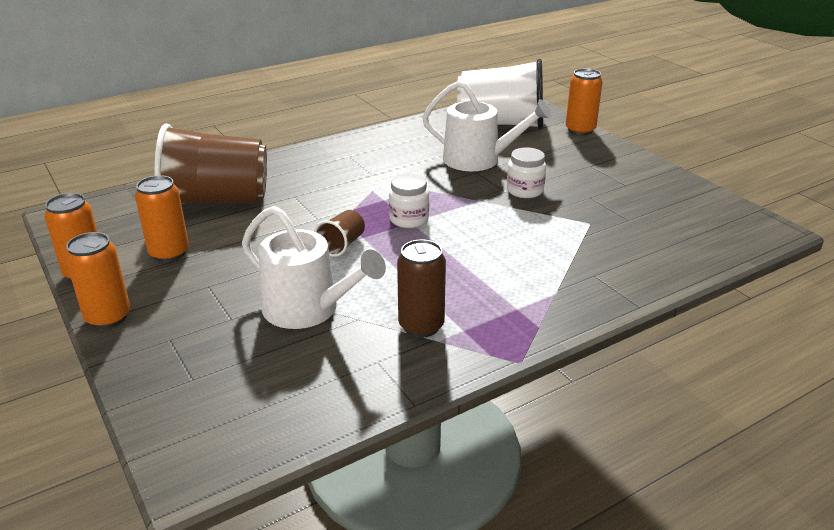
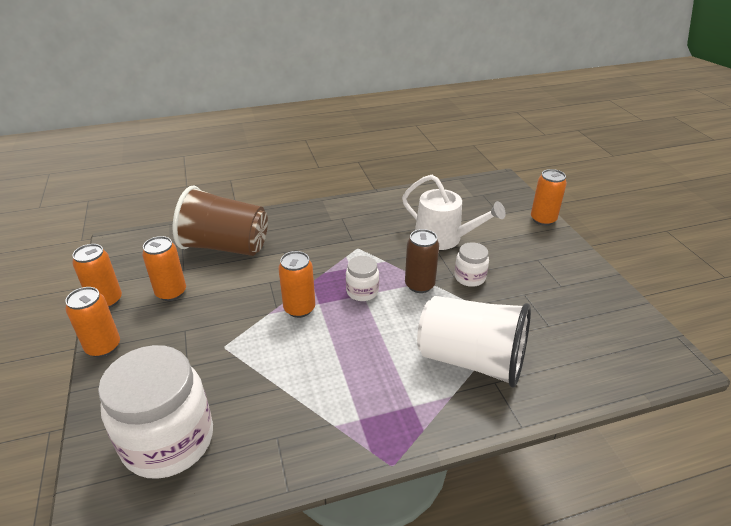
camera: 15 degrees right, 5 degrees up
(246, 388) = (168, 441): none -> white jar
(308, 309) = (247, 370): white watering can -> none
(342, 245) = (299, 309): brown cup -> orange can
(421, 326) = (327, 407): brown can -> brown can (419, 285)
(501, 124) = (477, 203): white cup -> white cup (471, 360)

